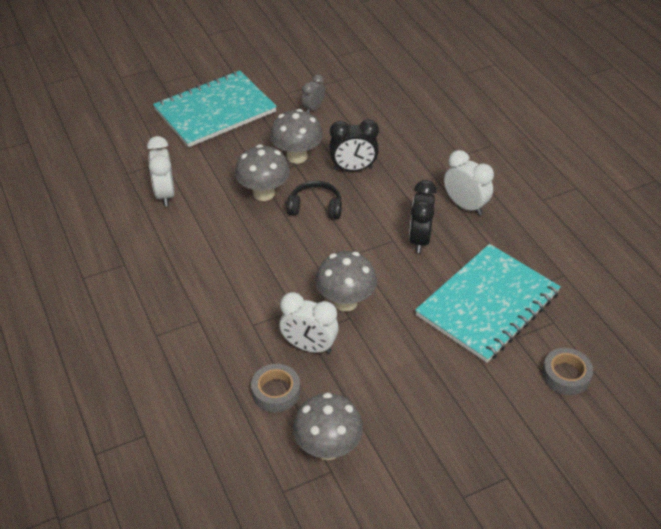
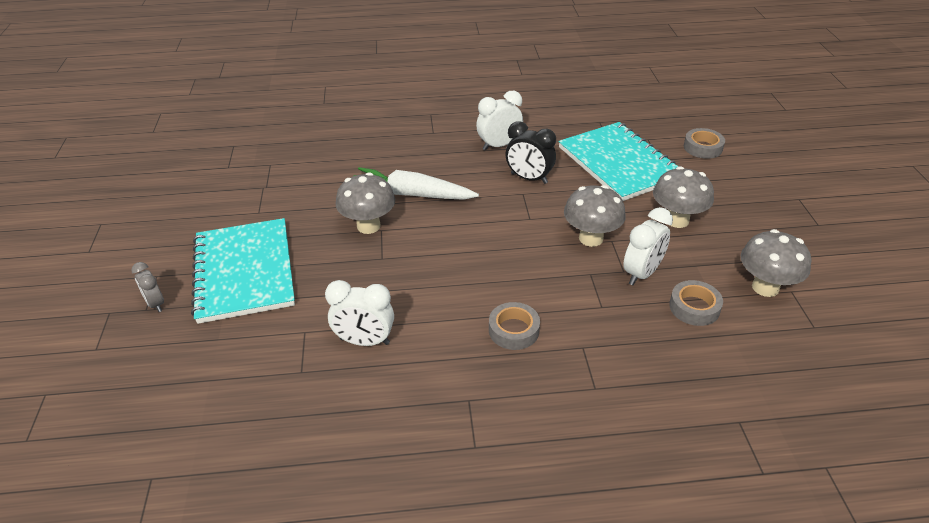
camera: 70 degrees left, 5 degrees down
(204, 273) = (513, 330): none -> grey tape
(264, 193) = (411, 261): grey mushroom -> grey mushroom (677, 220)
(313, 108) = (300, 199): grey clock -> grey clock (155, 304)
(315, 207) = (453, 229): black headphones -> none
(353, 169) = (412, 194): black clock -> white carrot

